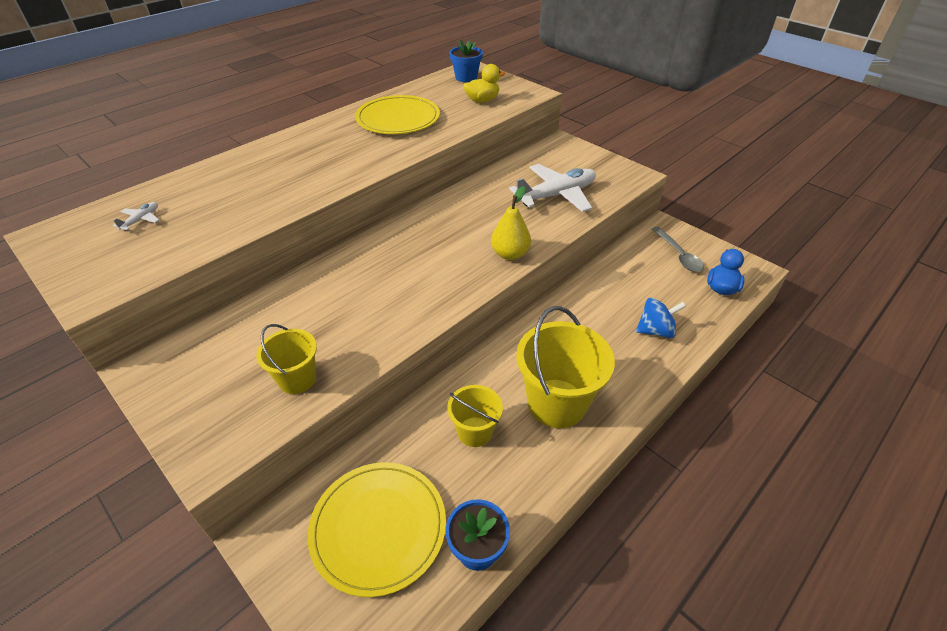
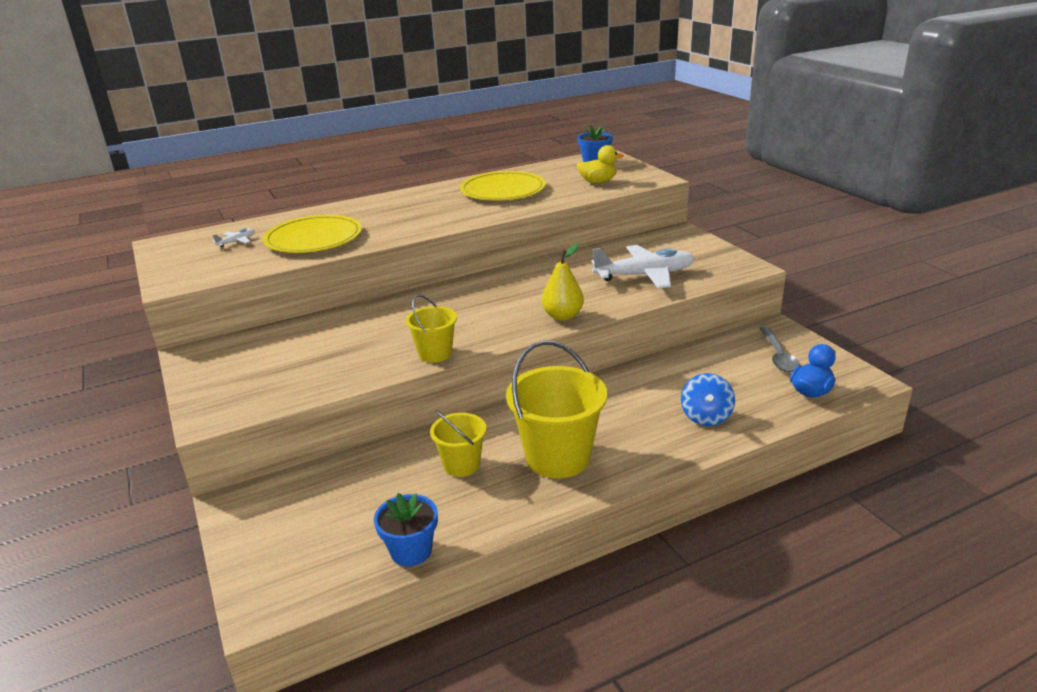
camera: 20 degrees right, 15 degrees down
(297, 379) = (309, 378): yellow bucket -> yellow bucket (435, 354)
(378, 528) = (332, 516): yellow plate -> yellow plate (314, 238)
(655, 330) = (706, 417): blue spinning top -> blue spinning top turned 90 degrees clockwise

